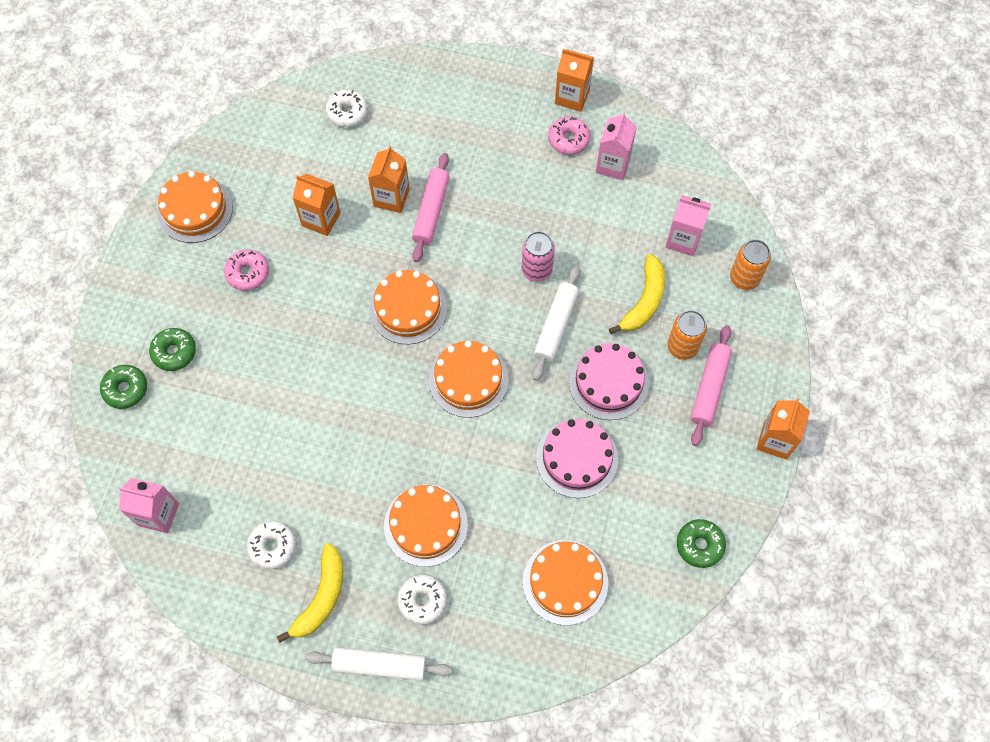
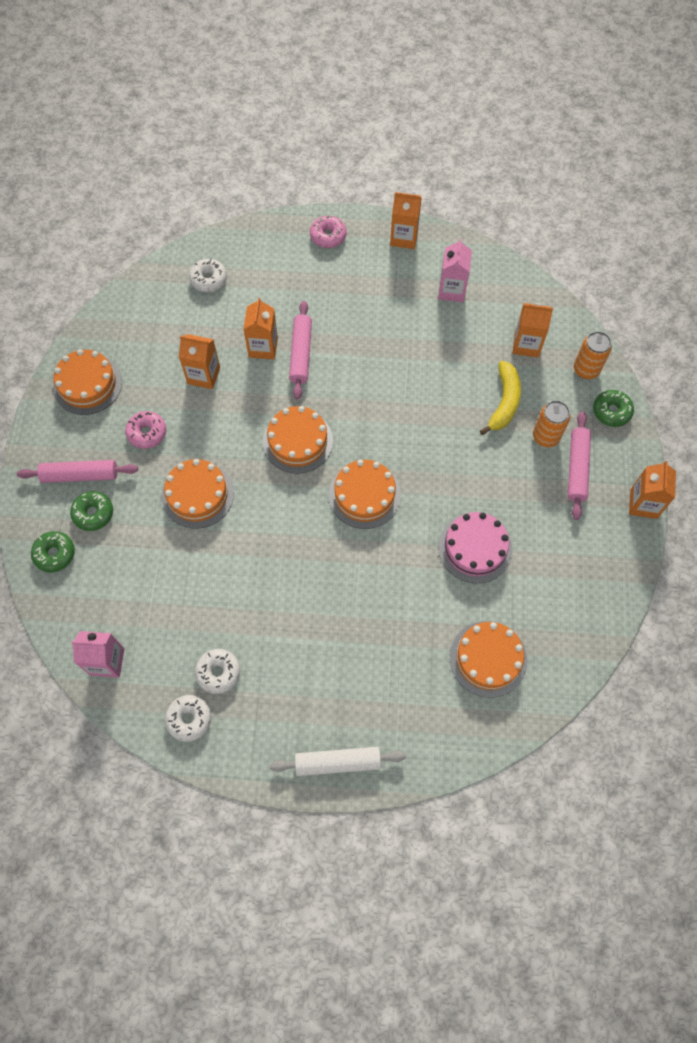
camera: 10 degrees left, 0 degrees up
(168, 308) = (80, 475): none -> pink rolling pin
(321, 597) = (272, 710): yellow banana -> none
(422, 600) = (364, 697): white donut -> white donut (189, 719)
(426, 525) = (353, 629): orange cake -> orange cake (197, 495)
(536, 270) = (405, 390): pink can -> none
(555, 326) = (431, 436): white rolling pin -> none
(568, 139) = (408, 274): pink donut -> pink donut (328, 236)
(608, 382) = (488, 477): pink cake -> none
(683, 239) = (526, 345): pink carton -> orange carton
(699, 545) = (598, 606): green donut -> green donut (611, 411)

